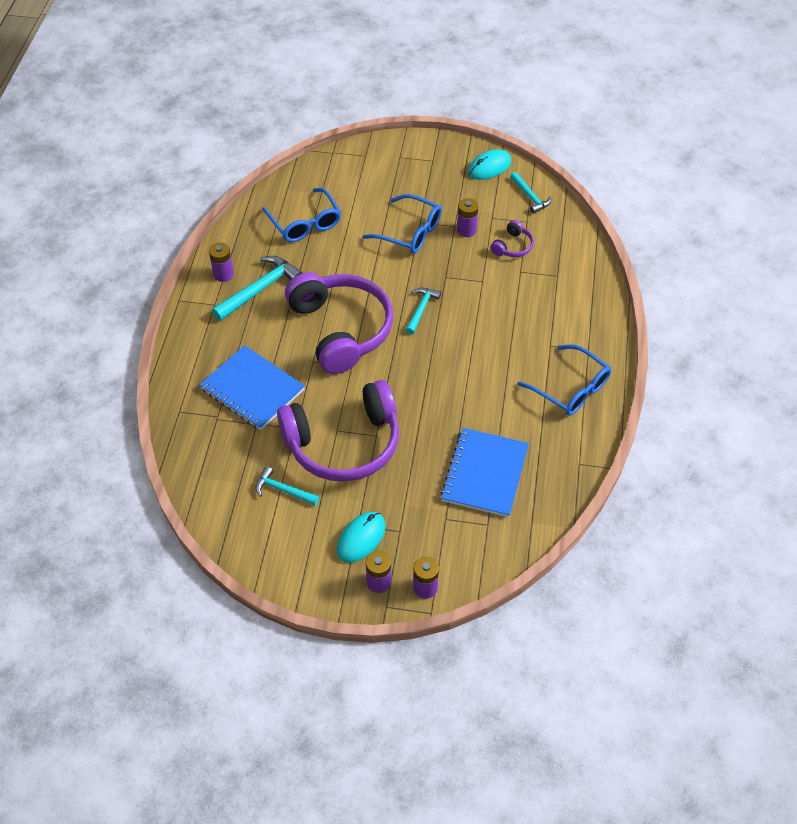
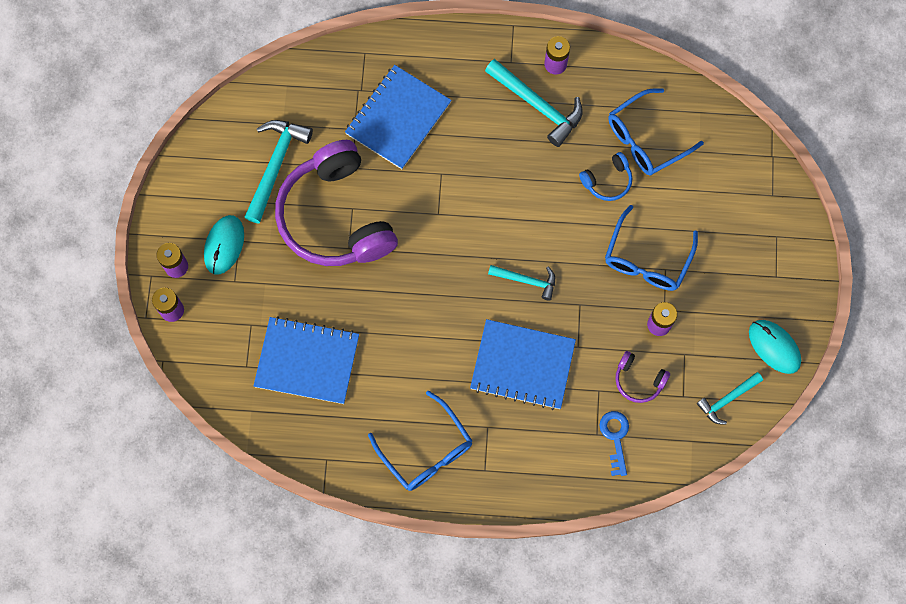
camera: 85 degrees right, 20 degrees up
(283, 490) = (275, 166): turquoise hammer -> turquoise hammer, size x1.66
(338, 250) = (607, 181): none -> blue headphones
(341, 329) = (488, 198): purple headphones -> none
(361, 538) = (224, 245): turquoise mouse -> turquoise mouse turned 75 degrees clockwise
(496, 318) = (522, 365): none -> blue notebook
(560, 264) = (615, 438): none -> blue key
(571, 389) = (426, 451): blue glasses -> blue glasses turned 75 degrees counterclockwise

